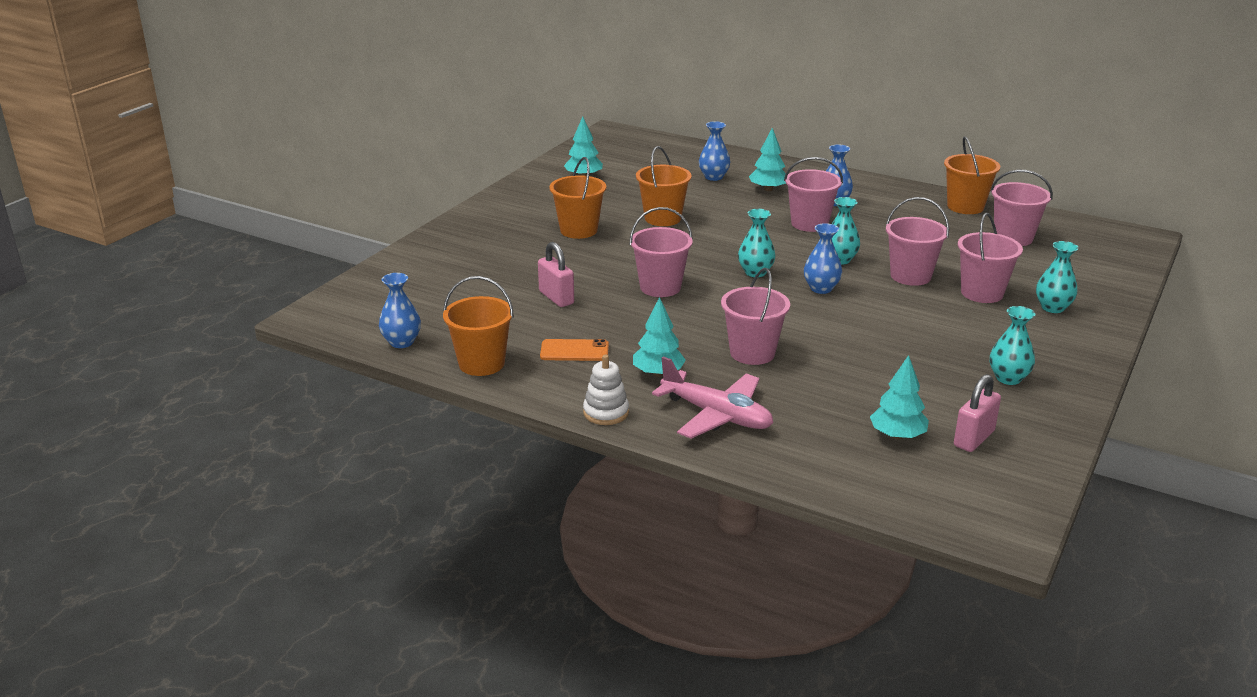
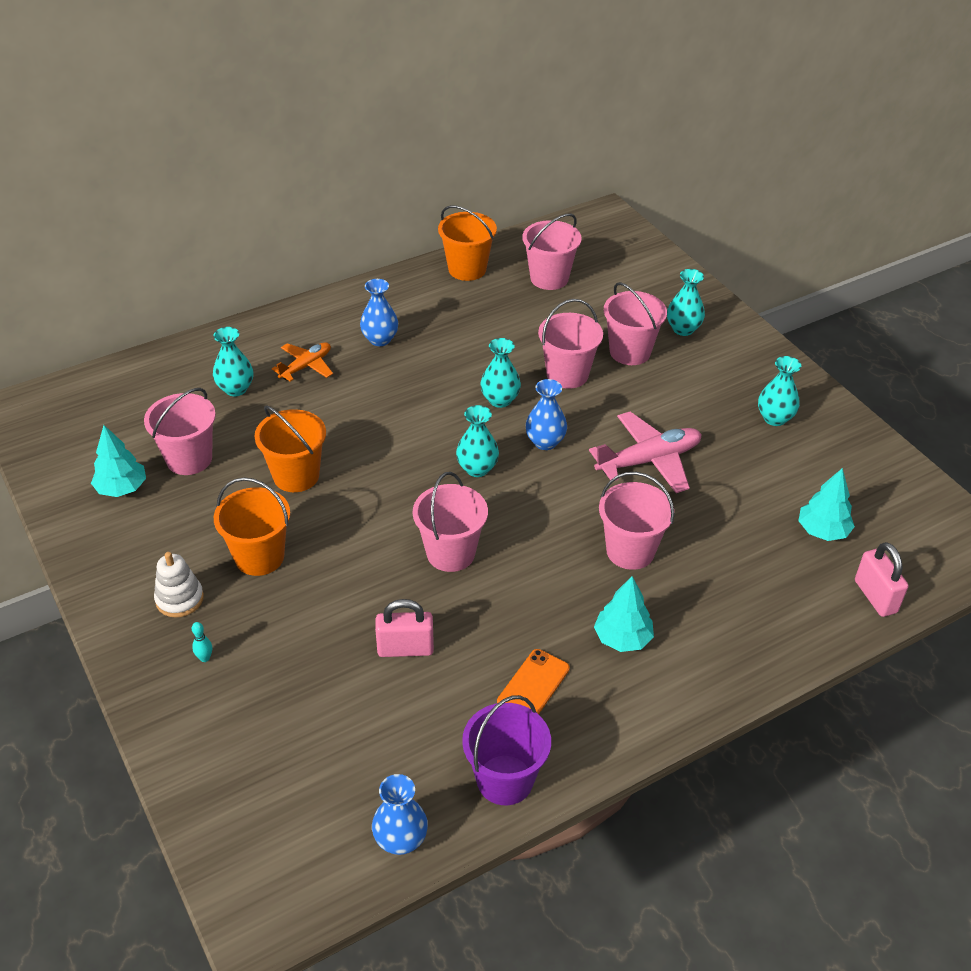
camera: 60 degrees left, 15 degrees up
(480, 241) = (205, 658): none -> turquoise bowling pin
(481, 363) = (505, 780): orange bucket -> purple bucket
(606, 412) = (671, 714): white stacking toy -> white stacking toy (179, 599)
(713, 177) = (235, 389): blue vase -> turquoise vase
(716, 415) = (724, 632): pink plane -> pink plane (649, 461)
(768, 189) = (306, 366): turquoise tree -> orange plane
(809, 224) = (409, 379): pink bucket -> pink bucket (189, 459)
(974, 438) = (851, 489): pink padlock -> pink padlock (875, 596)

